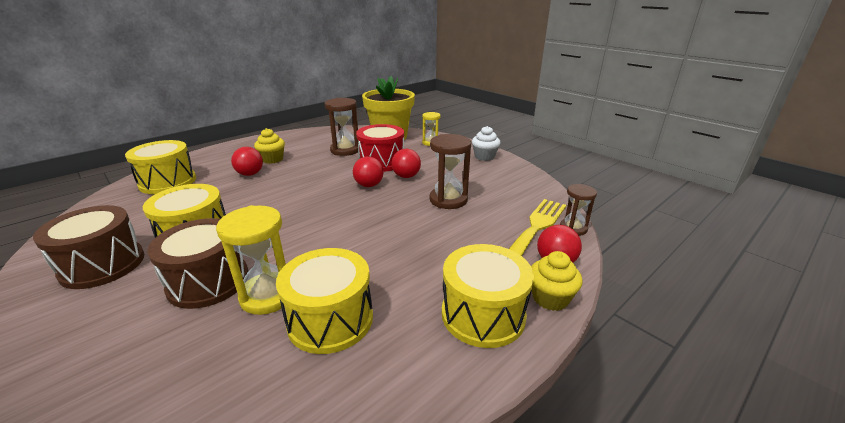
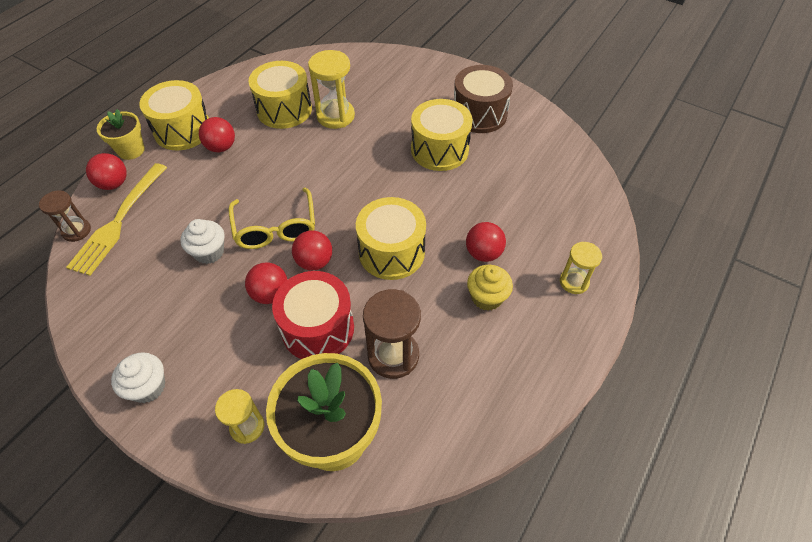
camera: 165 degrees right, 25 degrees up
(168, 182) = (565, 216): yellow drum -> yellow drum (391, 252)
(208, 281) = (386, 117): brown drum -> none
(214, 158) = (574, 282): none -> yellow hourglass
(390, 205) = (275, 228): none -> yellow glasses
(430, 281) = (221, 147): none -> red ball
(448, 200) = (209, 252): brown hourglass -> white cupcake
(550, 298) = (131, 150): yellow cupcake -> yellow flower pot

